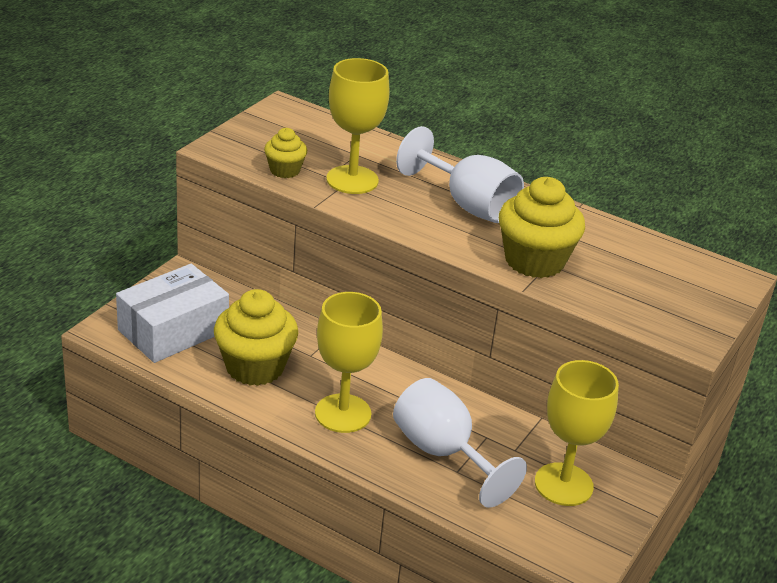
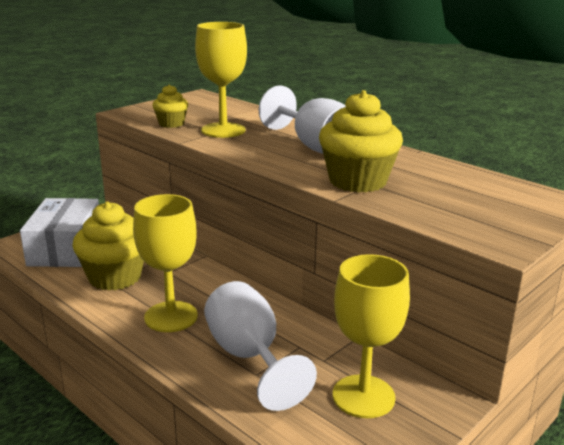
camera: 15 degrees right, 10 degrees down
(173, 330) = (65, 248): white box -> white box turned 60 degrees counterclockwise

